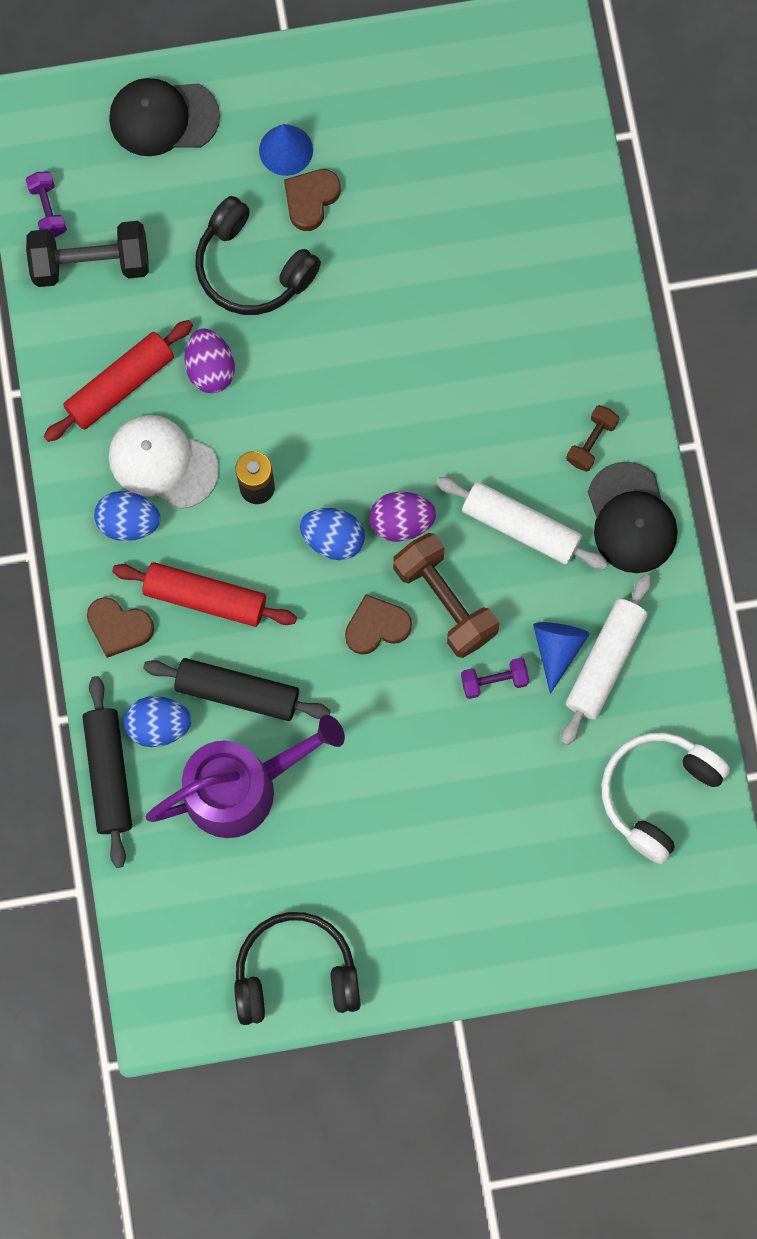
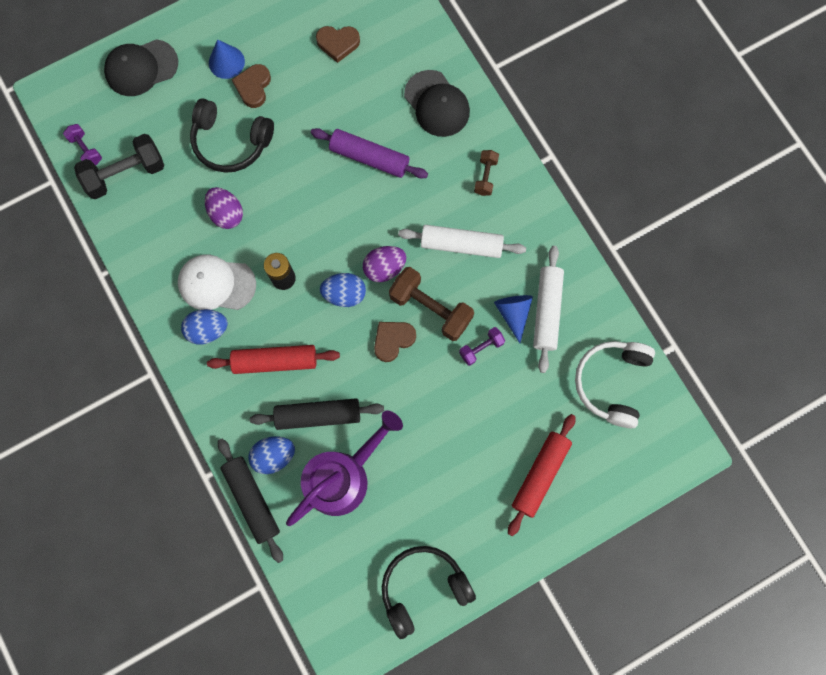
camera: 20 degrees left, 0 degrees up
(119, 627) = (225, 400): brown heart -> brown heart (338, 43)
(120, 386) = (172, 244): red rolling pin -> red rolling pin (540, 475)
(437, 358) = (369, 158): none -> purple rolling pin
(631, 518) = (528, 215): black cap -> black cap (437, 104)

